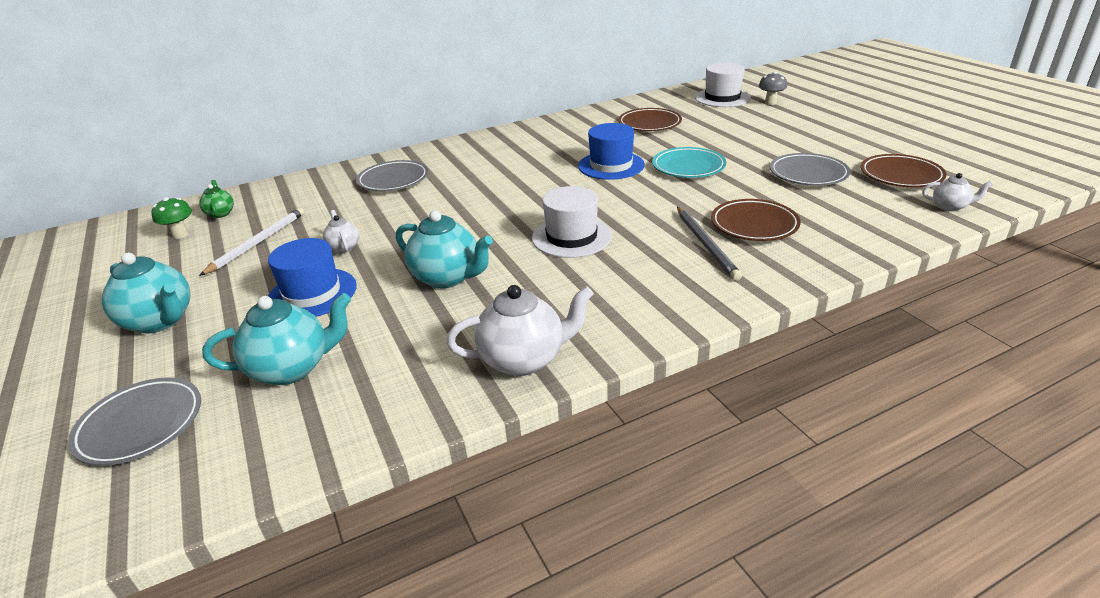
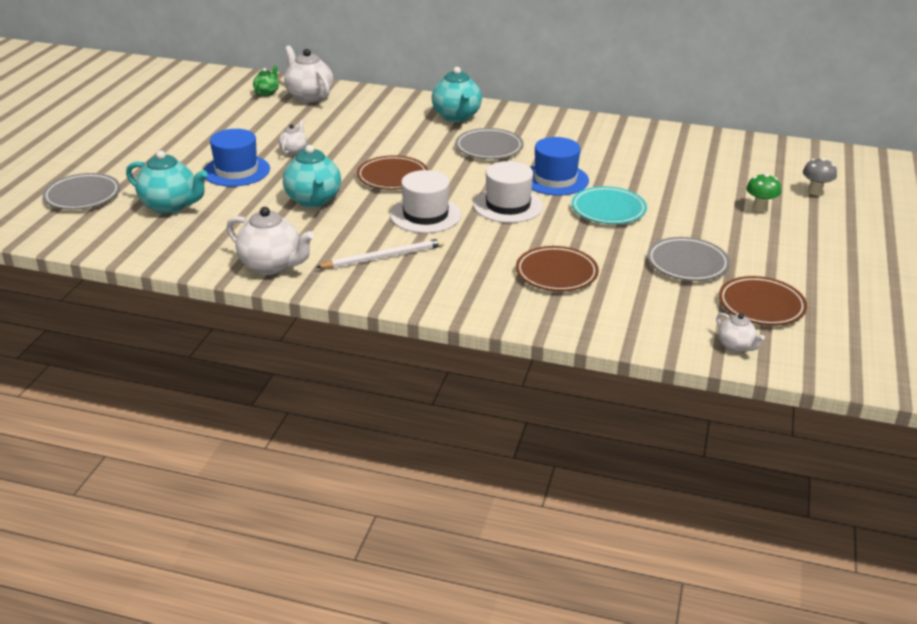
camera: 40 degrees right, 0 degrees up
(160, 321) = (153, 147): turquoise teapot -> turquoise teapot (456, 117)
(180, 234) = (229, 97): green mushroom -> green mushroom (760, 208)
(258, 242) = (257, 124): white pencil -> white pencil (384, 257)
(275, 198) = (309, 96): none -> white teapot
(393, 180) = (395, 117): grey plate -> grey plate (489, 148)
(649, 124) = (660, 160): brown plate -> brown plate (392, 177)
(706, 244) = (495, 267): grey pencil -> none
(722, 98) = (781, 166): white hat -> white hat (508, 205)

